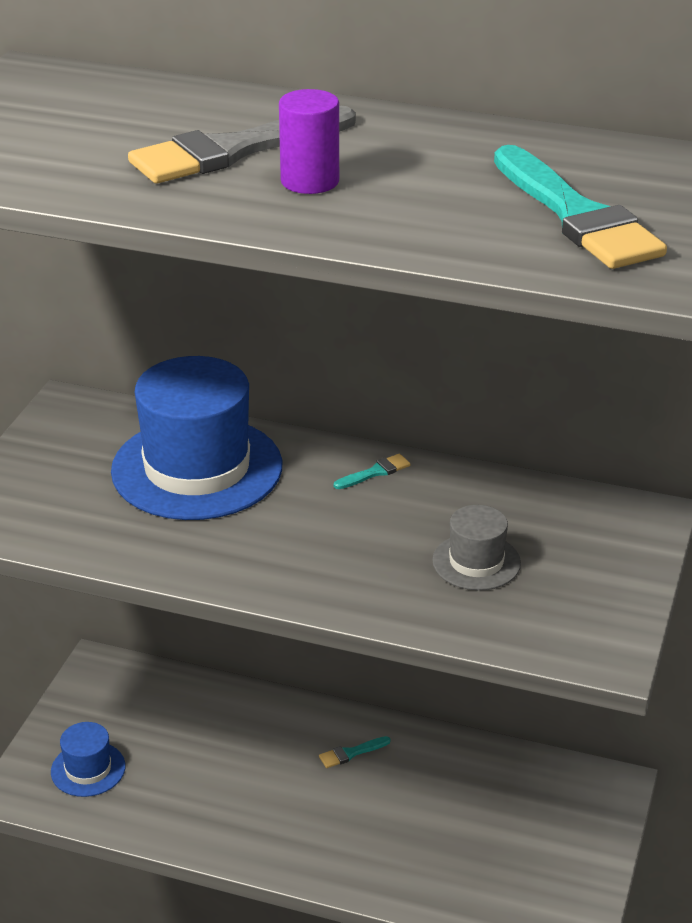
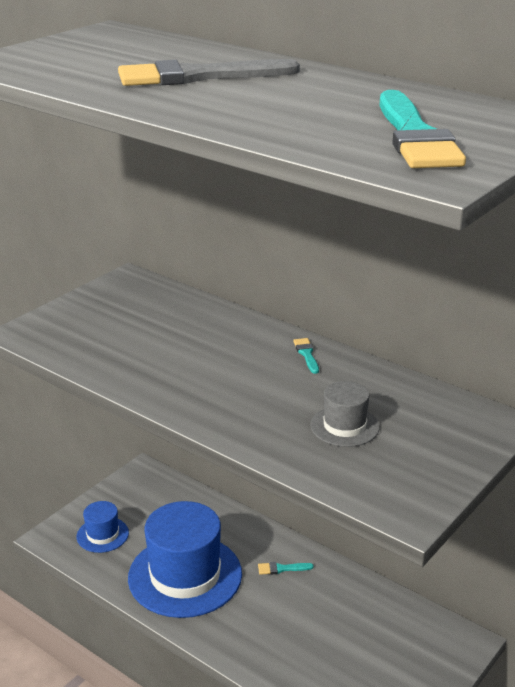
camera: 20 degrees right, 5 degrees down
(197, 468) = (185, 329): blue hat -> blue hat (185, 575)
(310, 181) = (232, 97): purple cylinder -> none
(375, 472) = (306, 354): turquoise brush -> turquoise brush turned 90 degrees counterclockwise

